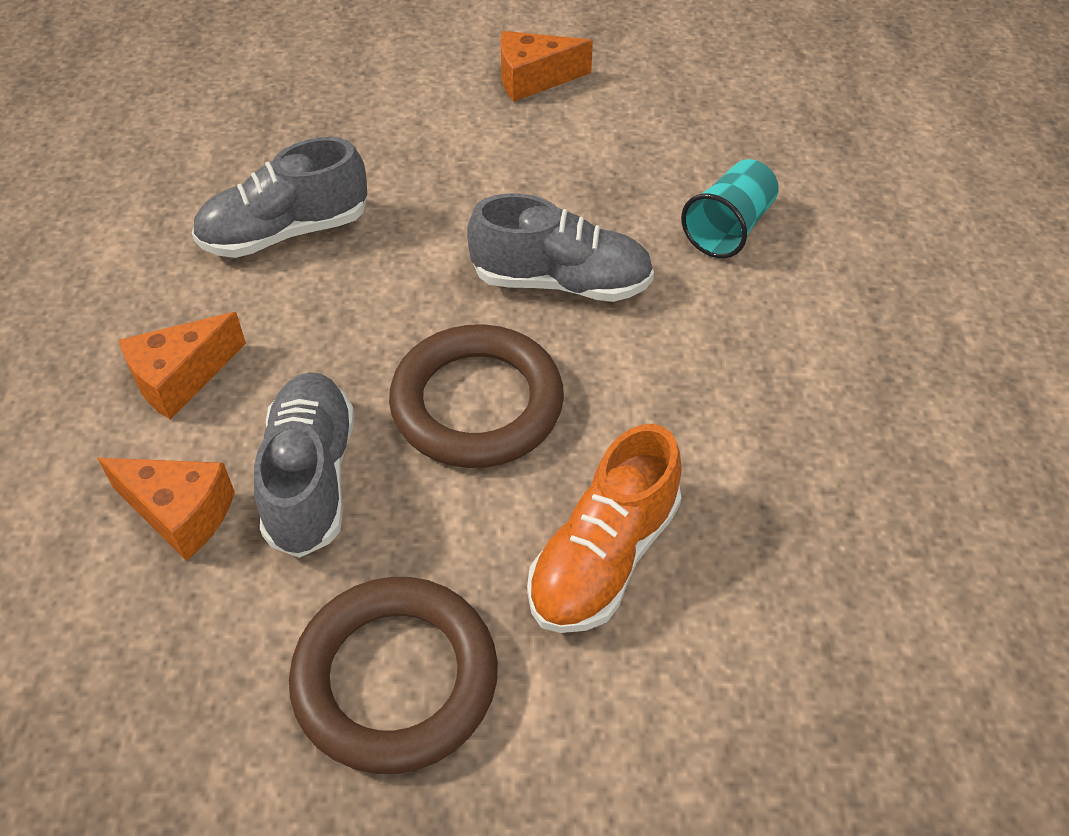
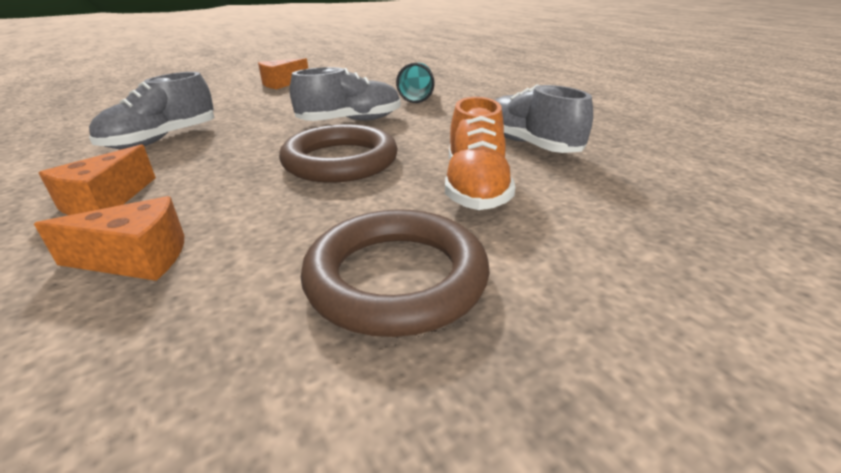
camera: 30 degrees left, 20 degrees down
(311, 478) = (246, 213): grey shoe -> grey shoe (530, 145)

